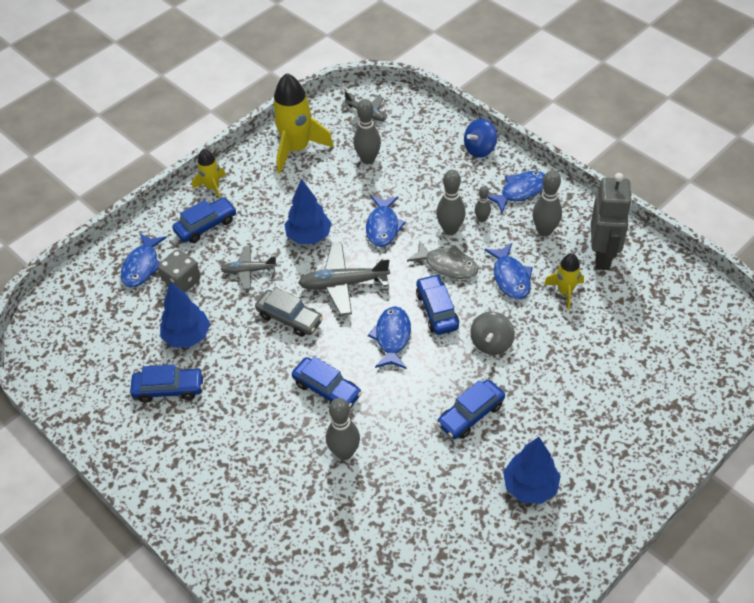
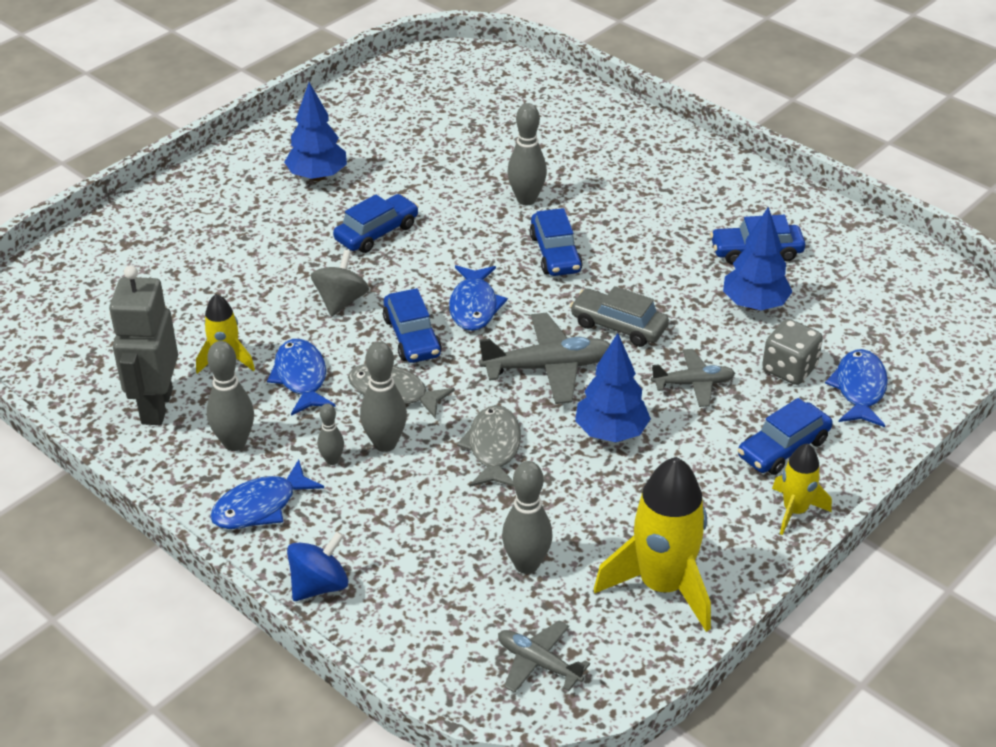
camera: 175 degrees right, 10 degrees down
(327, 389) = (555, 253): blue car -> blue car turned 135 degrees counterclockwise
(383, 226) = (493, 448): blue fish -> grey fish

